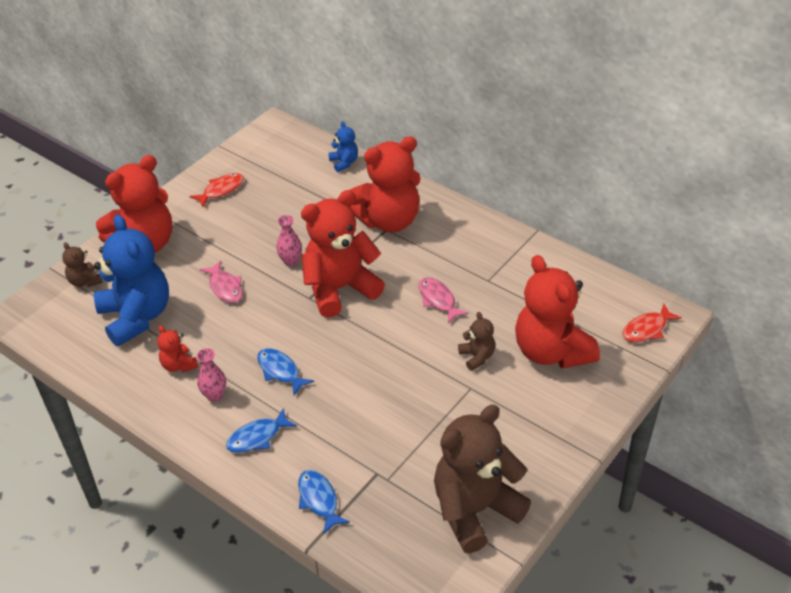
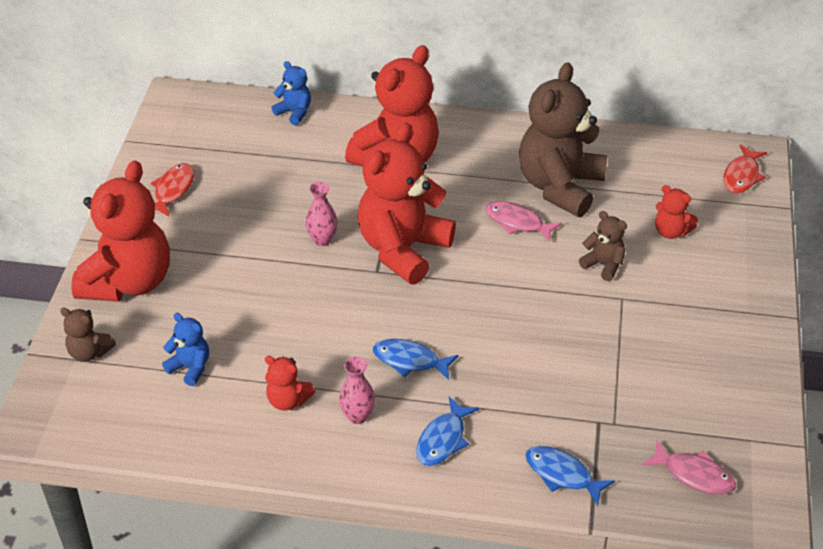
camera: 30 degrees left, 0 degrees up
(136, 316) = (190, 367): blue teddy bear -> blue teddy bear, size x0.45
(225, 287) = (270, 296): pink fish -> pink fish (694, 475)
(475, 510) = (723, 415): brown teddy bear -> brown teddy bear (559, 186)
(551, 351) = (671, 231): red teddy bear -> red teddy bear, size x0.45

